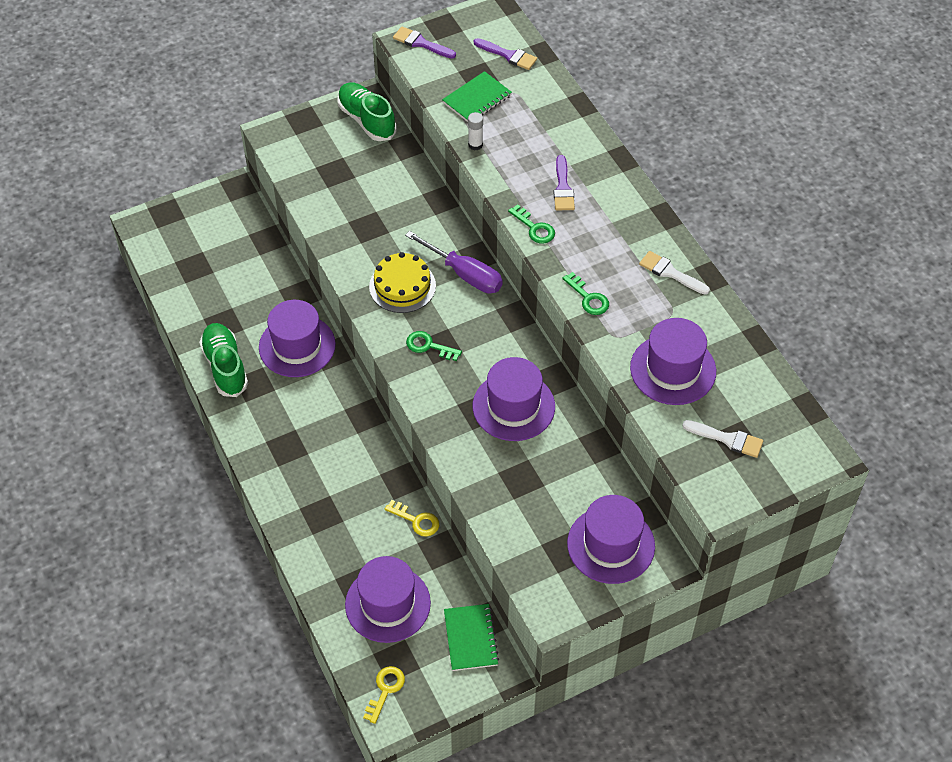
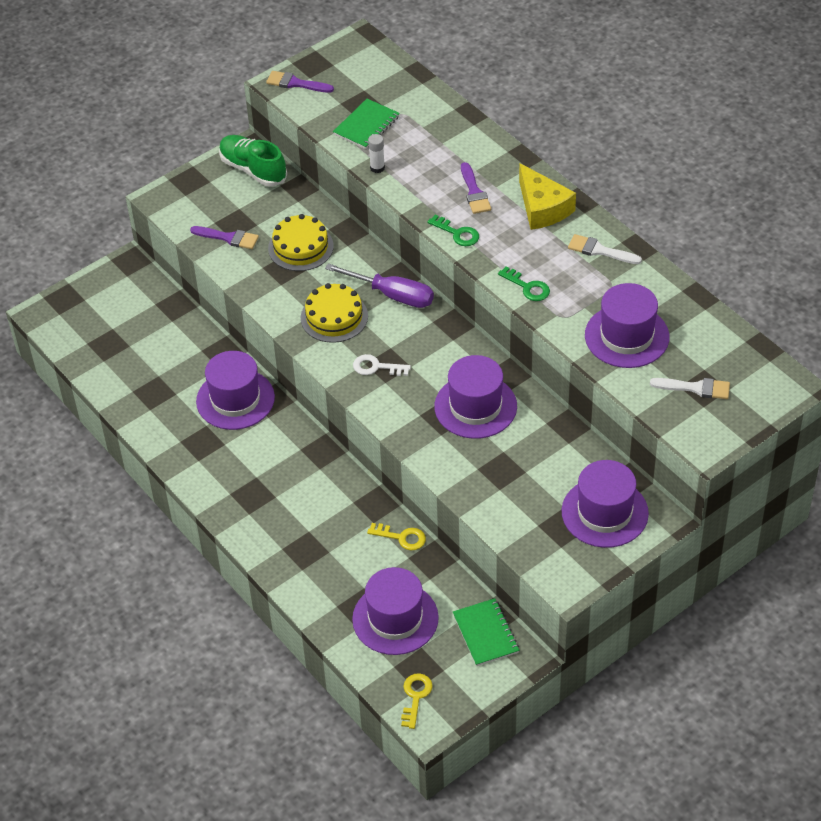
camera: 10 degrees left, 5 degrees down
(225, 367) = (168, 432): green shoe -> none
(390, 208) = (300, 247): none -> yellow cake
(429, 346) = (376, 367): green key -> white key
(508, 55) = (385, 80): purple brush -> purple brush (228, 238)
(625, 217) = (542, 208): none -> yellow cheese

